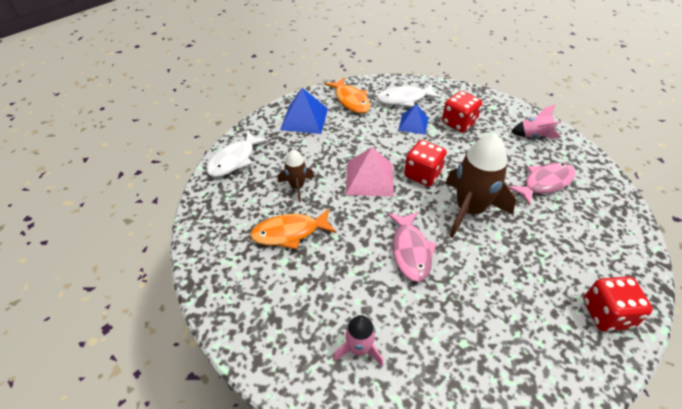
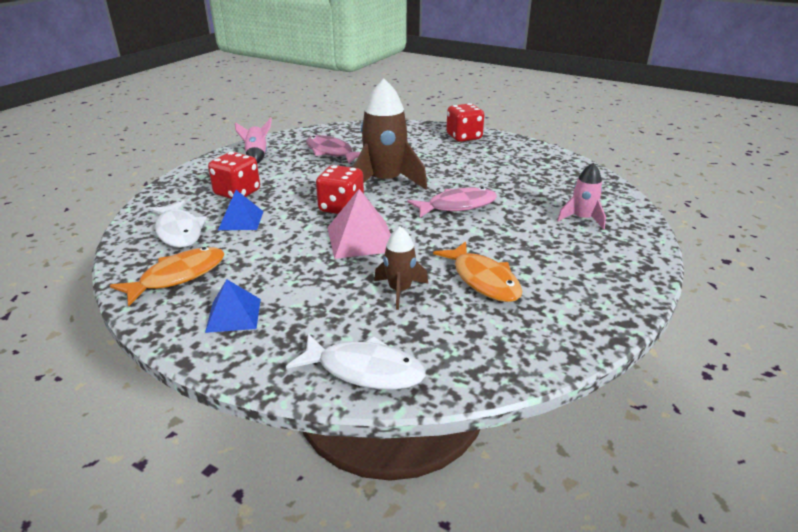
camera: 105 degrees left, 15 degrees down
(304, 119) = (234, 315): blue pyramid -> blue pyramid, size x0.65

